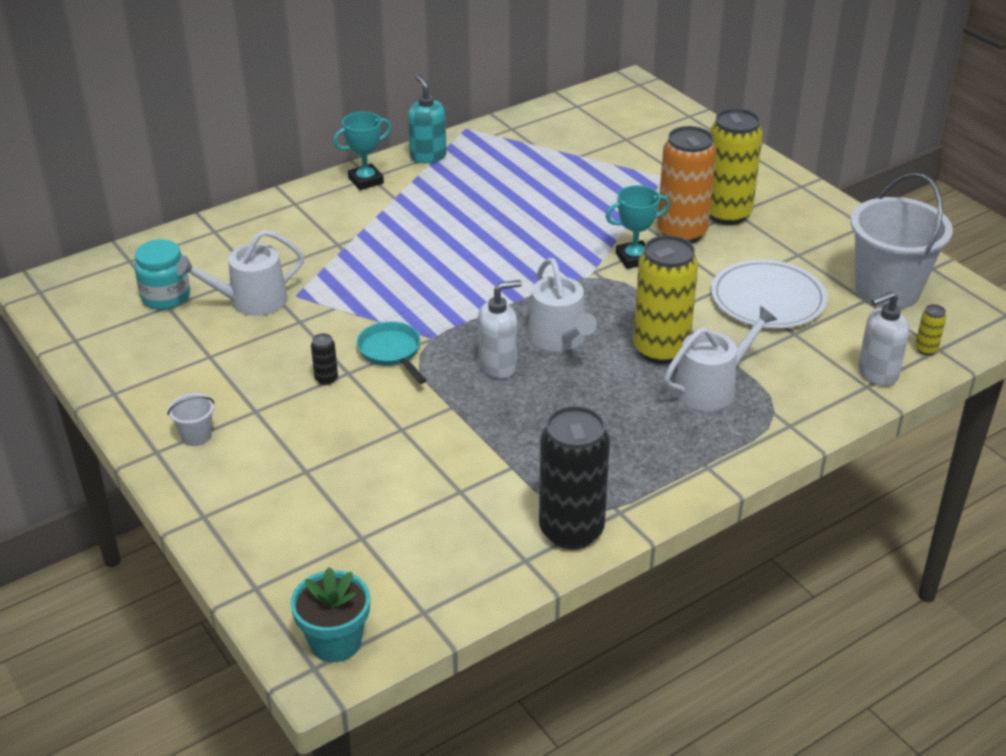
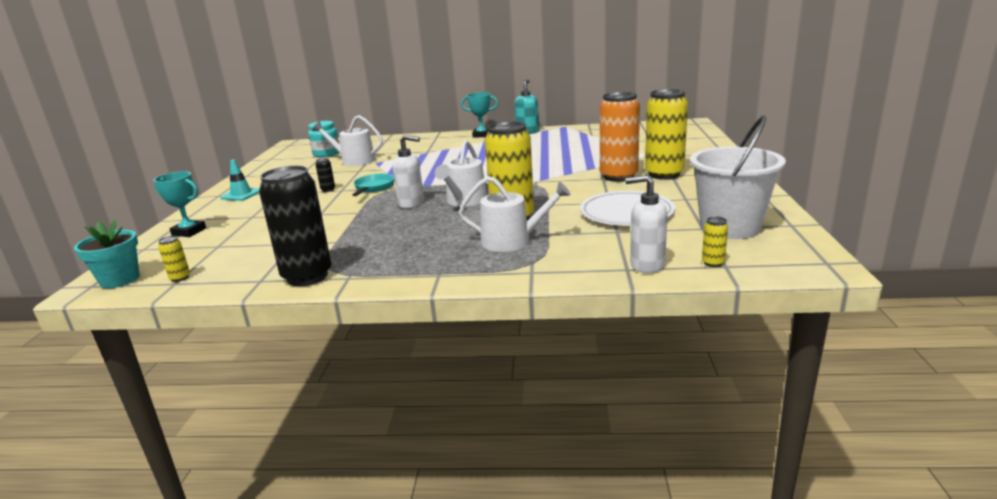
camera: 40 degrees right, 15 degrees down
(196, 436) = (241, 194): white bucket -> turquoise traffic cone
(415, 602) = (180, 278): none -> yellow can
(634, 258) = (569, 181): turquoise trophy -> turquoise trophy (189, 232)

